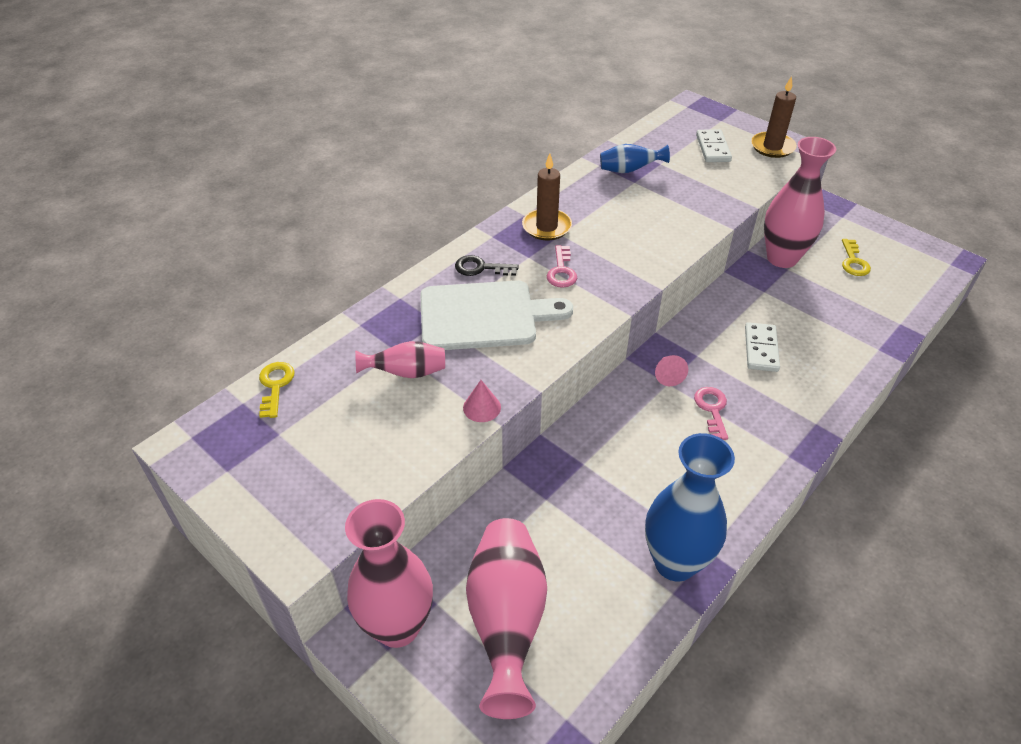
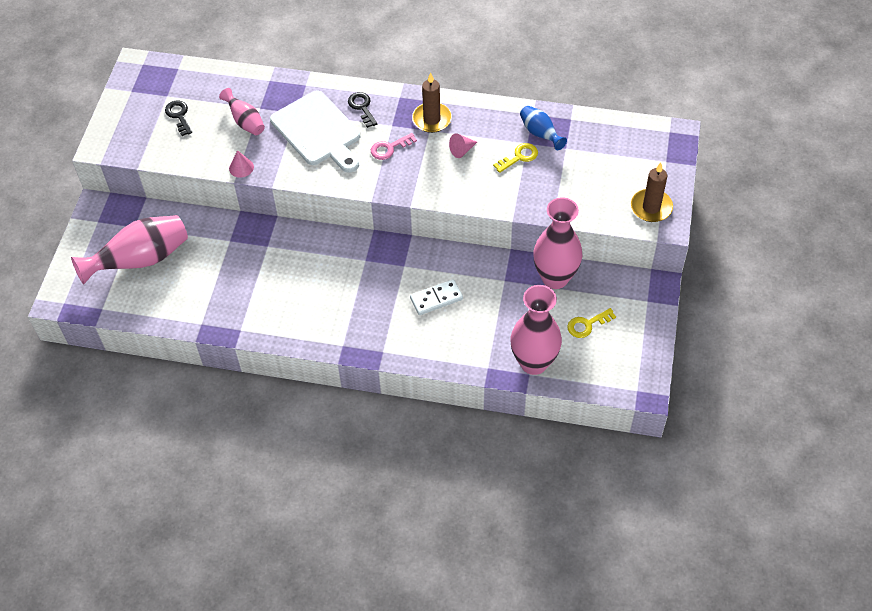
camera: 60 degrees right, 10 degrees up
(275, 385) = (198, 73): yellow key -> yellow key (519, 157)
(329, 435) = (179, 116): none -> black key
(397, 626) = (112, 218): pink vase -> pink vase (533, 363)
(668, 375) = (372, 257): pink cone -> pink cone (462, 150)
(675, 562) = (222, 317): blue vase -> none
(712, 409) = (357, 292): pink key -> none
(713, 148) = (616, 171): white domino -> none

